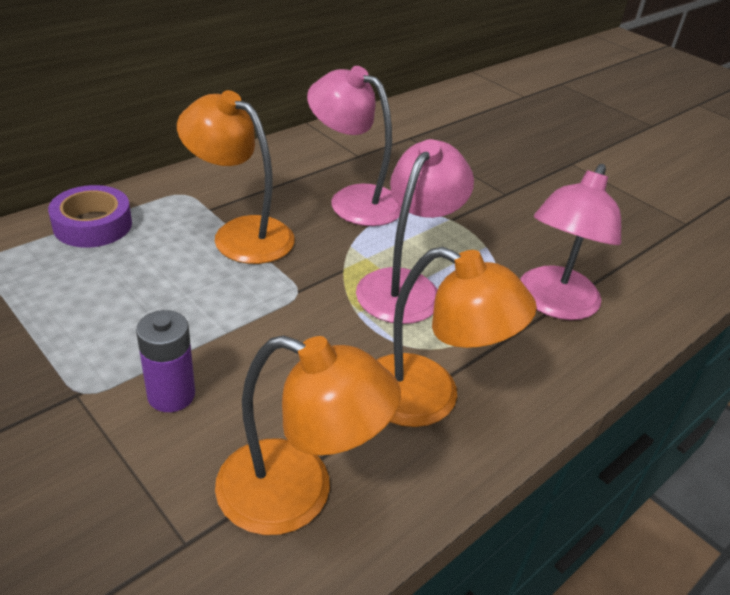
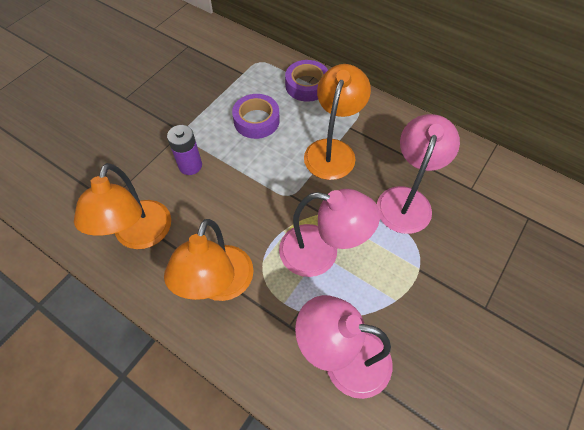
camera: 80 degrees right, 20 degrees up
(125, 293) = (256, 120): none -> purple tape

